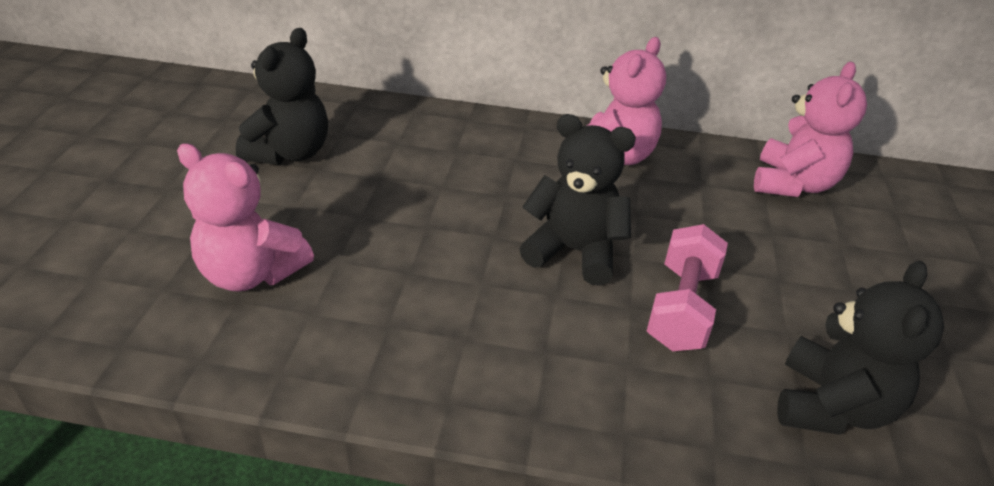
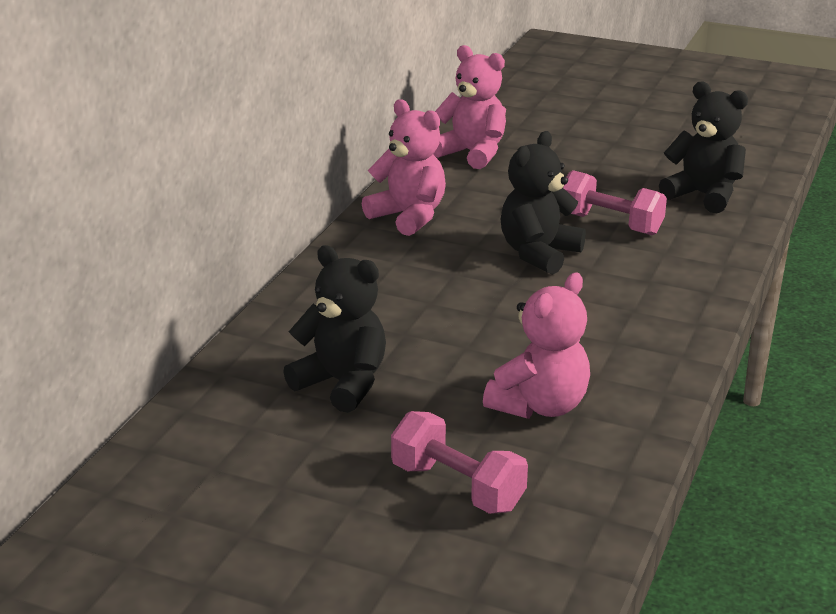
camera: 75 degrees left, 10 degrees down
(119, 231) = (457, 487): none -> pink dumbbell

